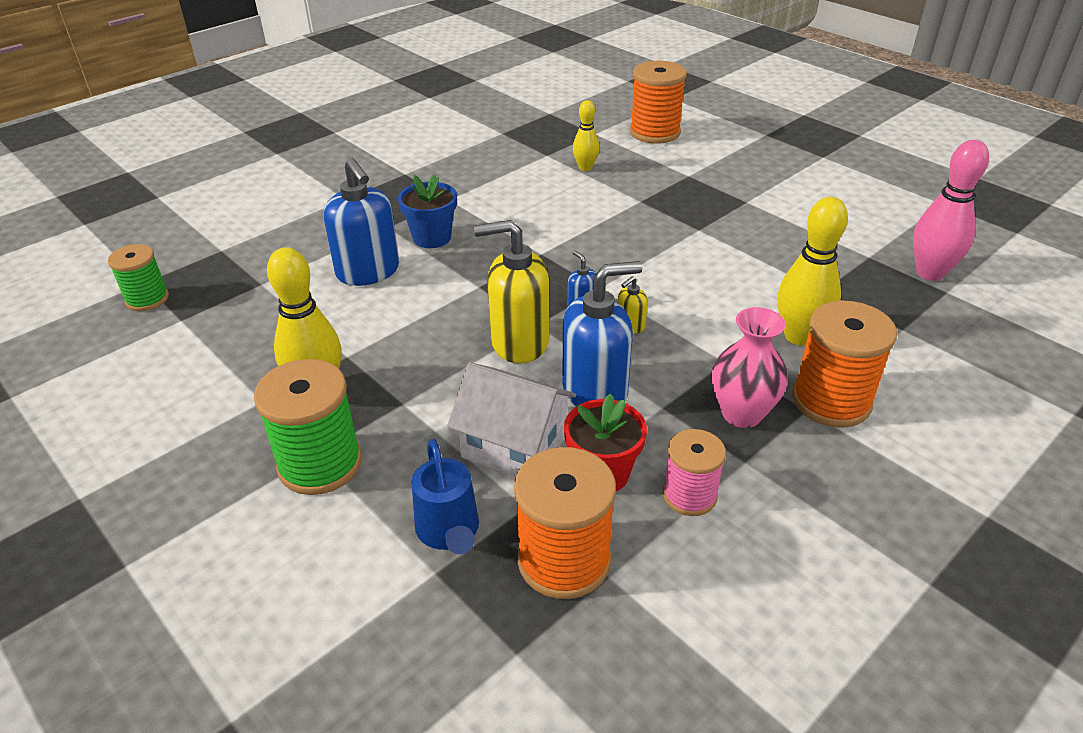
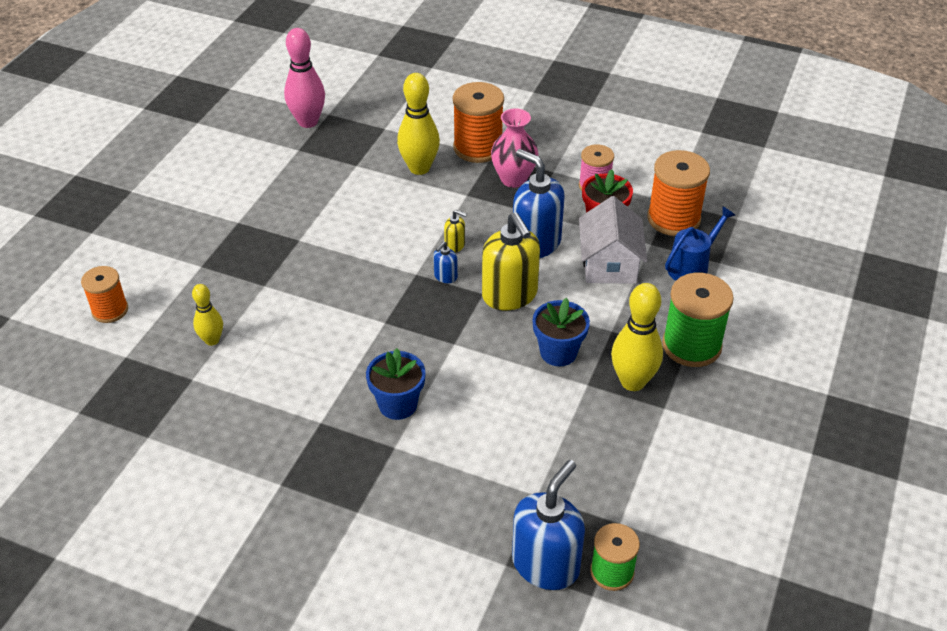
camera: 115 degrees left, 5 degrees up
(368, 272) = (475, 425): blue soap dispenser -> blue soap dispenser (546, 564)
(407, 350) = (558, 352): none -> blue flower pot
(655, 132) = (110, 310): orange spool -> orange spool, size x0.62

